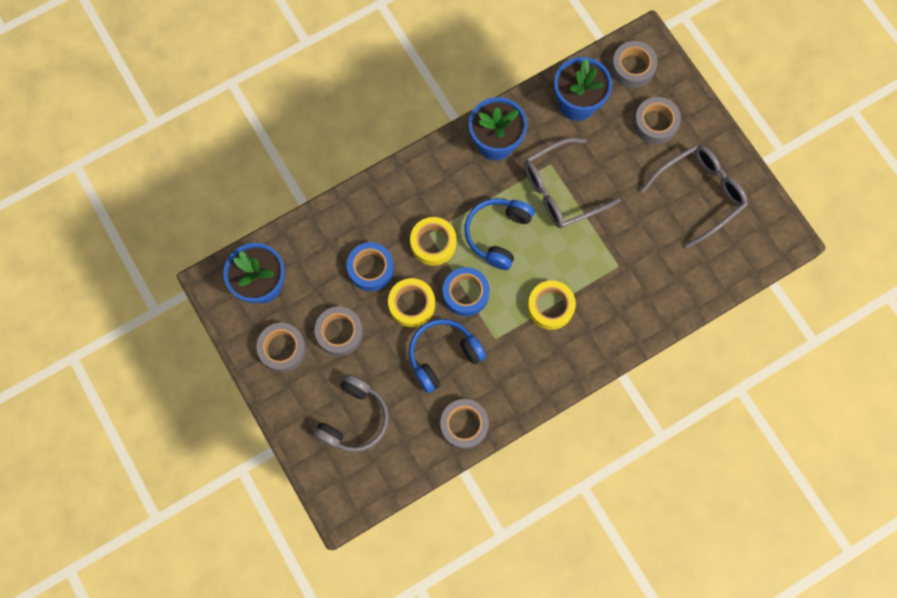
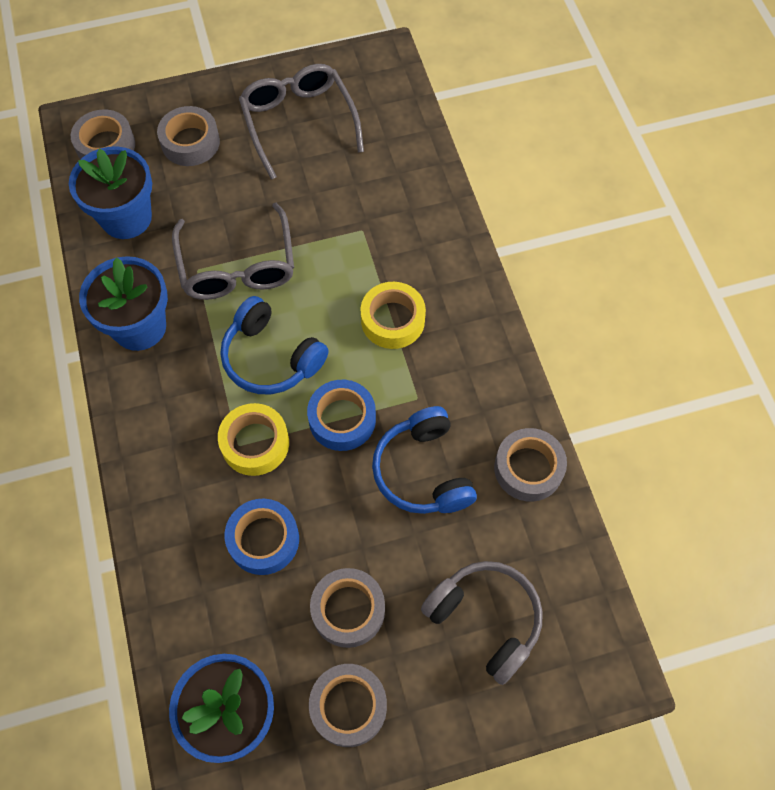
camera: 75 degrees left, 10 degrees down
(412, 304) = (336, 495): yellow tape -> none

